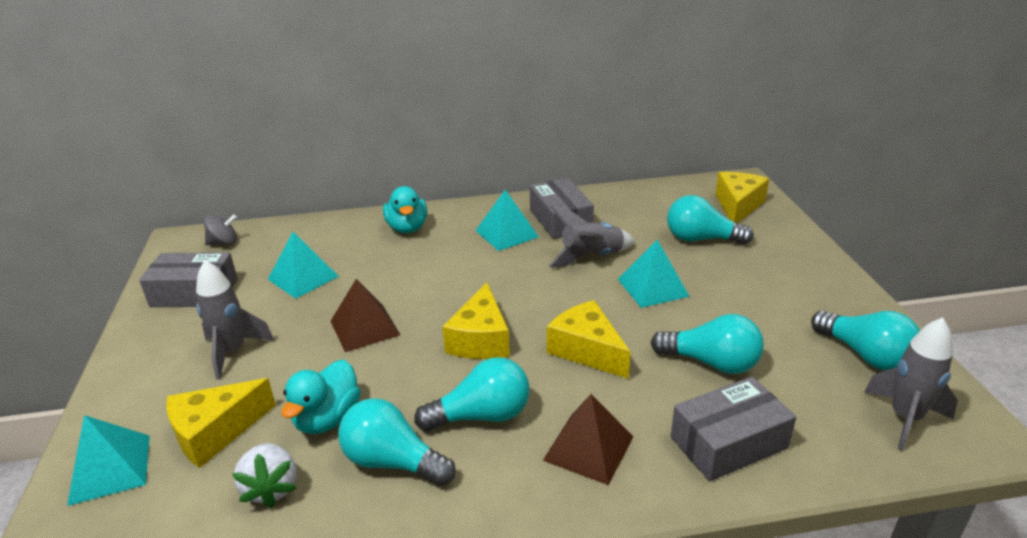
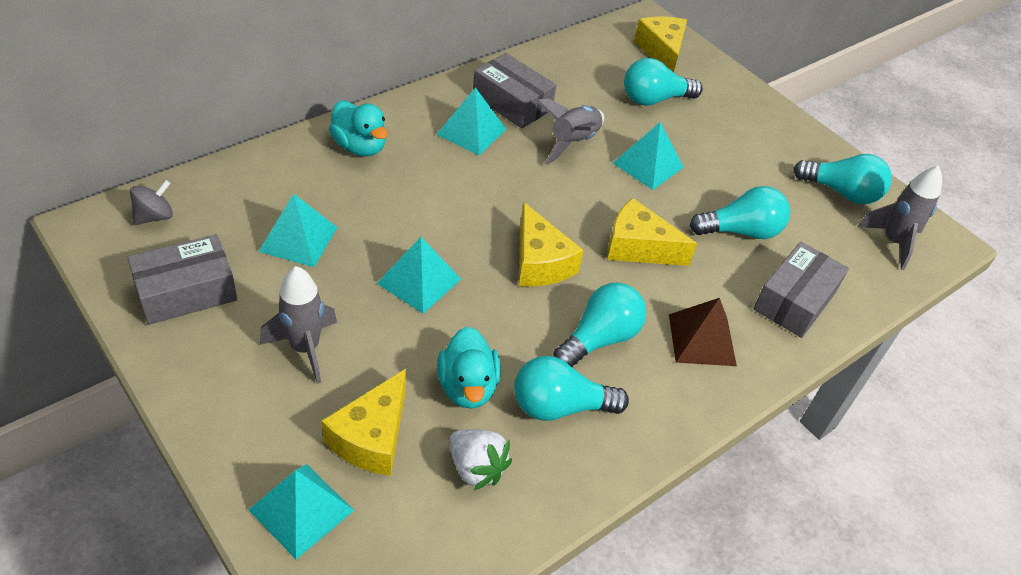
camera: 35 degrees left, 15 degrees up
(365, 327) = (419, 281): brown pyramid -> turquoise pyramid

